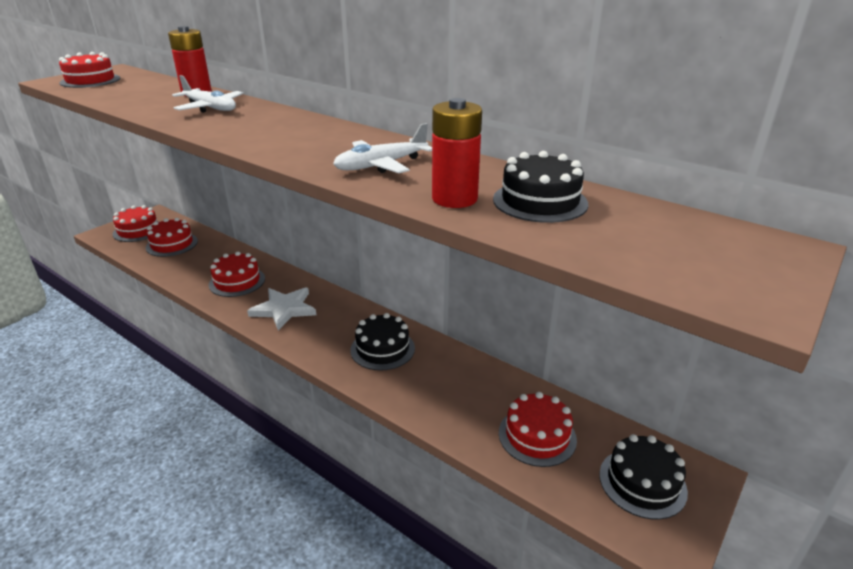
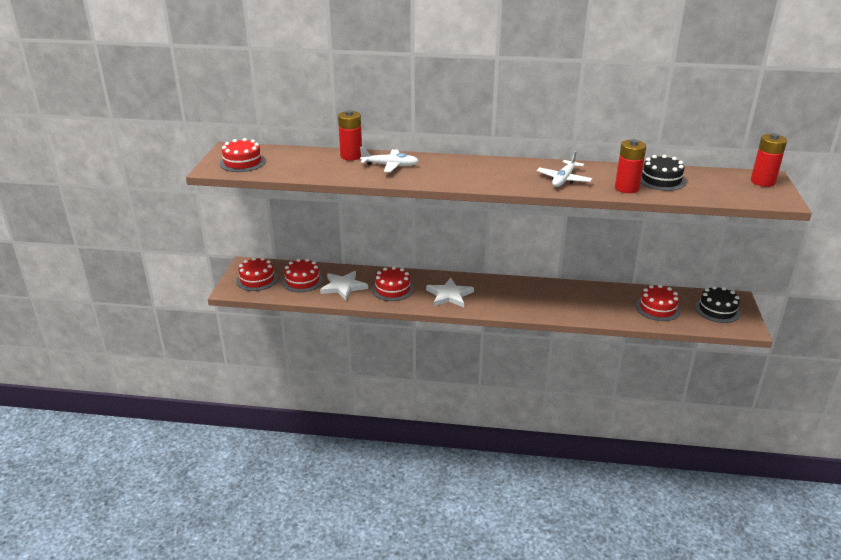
camera: 30 degrees left, 0 degrees up
(196, 263) = (343, 287): none -> white star
(382, 349) = (536, 296): black cake -> none
(758, 253) = (762, 182): none -> red battery

